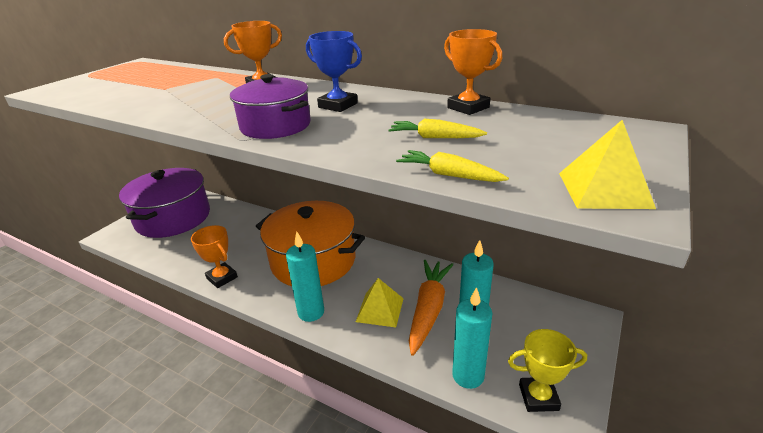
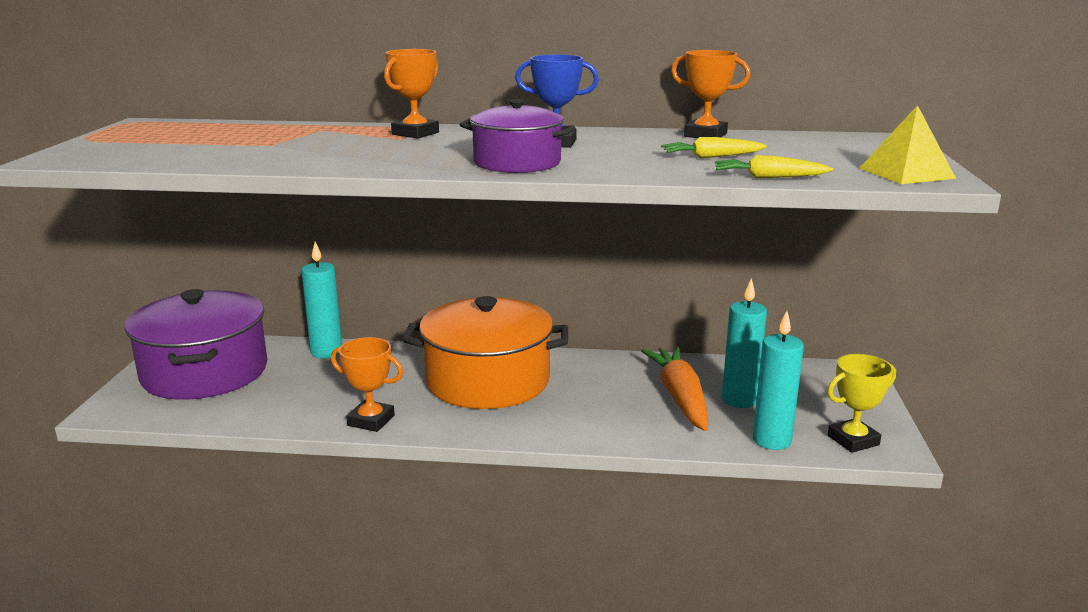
camera: 25 degrees left, 10 degrees down
(311, 312) = (538, 428): turquoise candle -> turquoise candle (326, 352)
(380, 309) = (623, 409): yellow pyramid -> none

